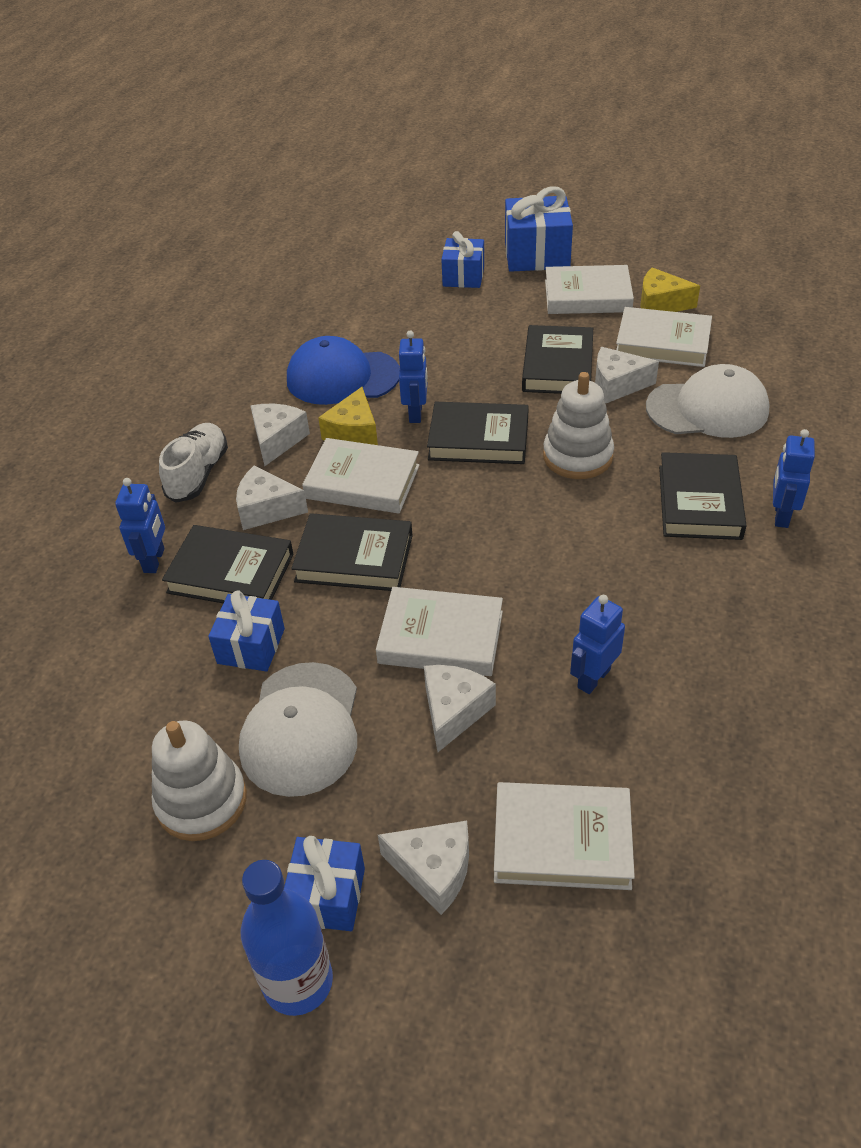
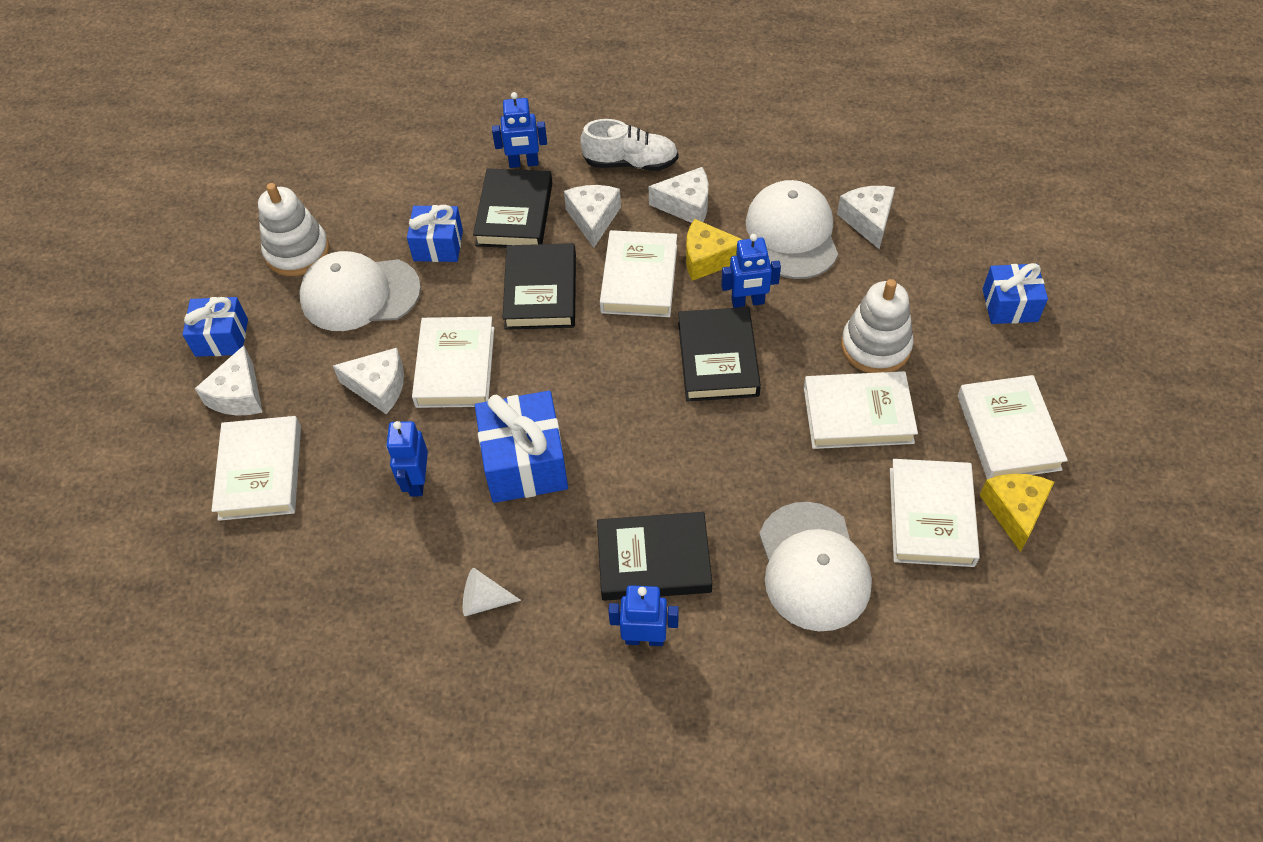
camera: 80 degrees right, 10 degrees up
(298, 981) = (162, 334): blue bottle -> none
(342, 377) = (792, 233): blue cap -> white cap
(537, 255) = (1084, 371): blue gift -> blue gift (525, 462)
(557, 366) = (858, 414): black book -> white book
(577, 456) = (706, 446): white stacking toy -> white stacking toy (875, 346)
(593, 678) = (417, 481): blue robot -> blue robot turned 120 degrees counterclockwise
(617, 385) = (836, 474): white cheese -> white cheese (868, 221)
(744, 627) = (484, 600): none -> white cone

